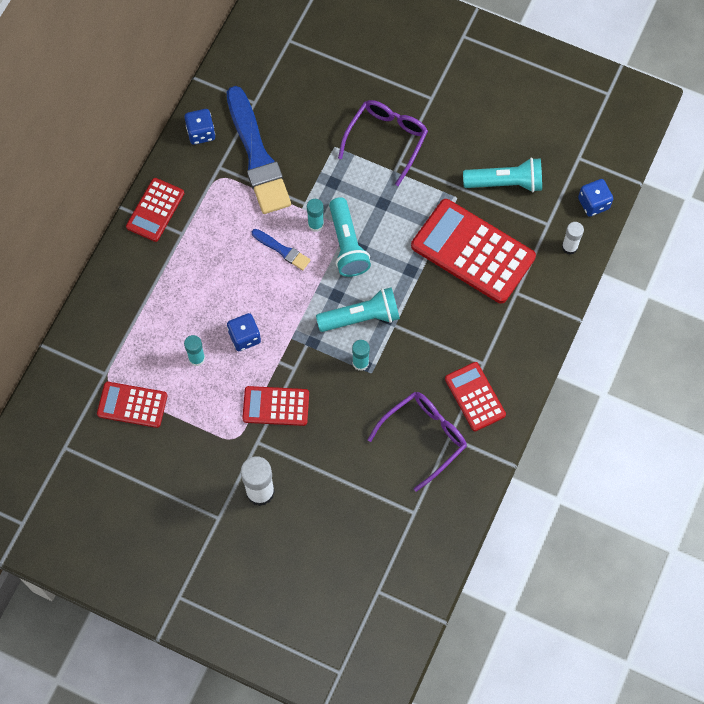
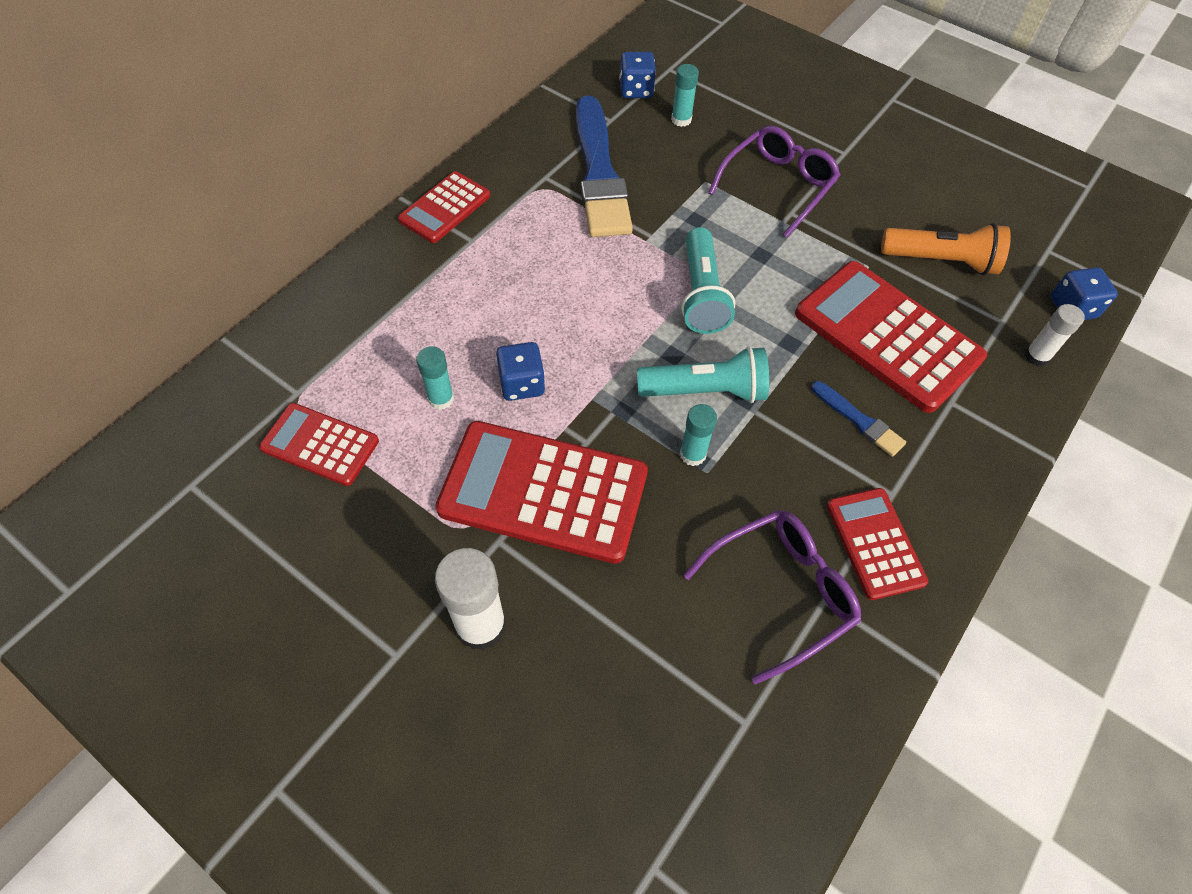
camera: 10 degrees right, 10 degrees down
(201, 133) = (532, 138): blue dice -> blue dice (636, 90)
(276, 406) = (543, 492): red calculator -> red calculator, size x1.79
(282, 250) = (606, 284): blue brush -> blue brush (858, 420)
(315, 224) = (661, 262): turquoise glue stick -> turquoise glue stick (681, 120)
(505, 183) = (941, 261): turquoise flashlight -> orange flashlight

